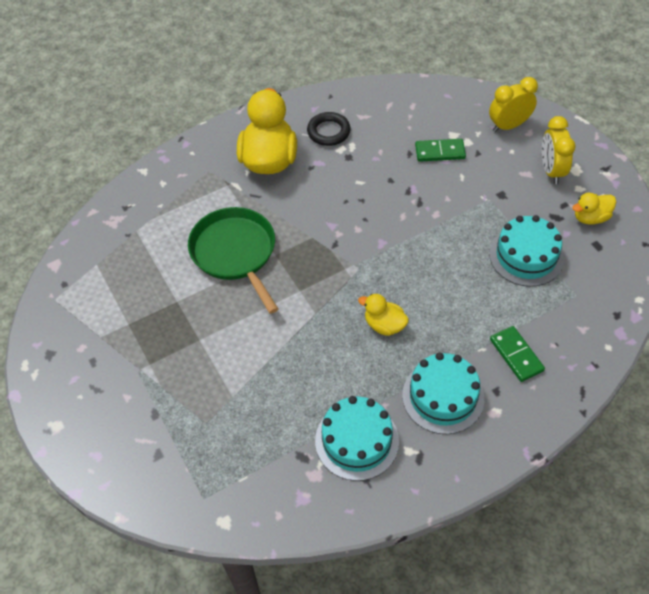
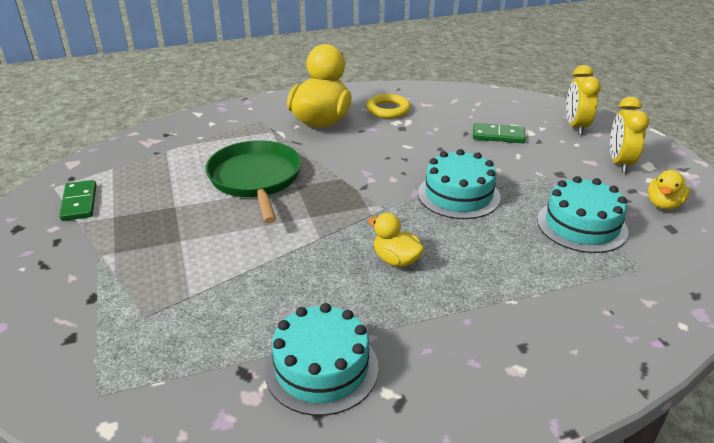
camera: 10 degrees right, 20 degrees down
(328, 132) = (388, 110): black ring -> yellow ring
(443, 396) = (449, 341): turquoise cake -> turquoise cake (458, 195)
(508, 126) = (576, 127): yellow clock -> yellow clock turned 75 degrees counterclockwise
(516, 355) = (556, 314): green domino -> green domino (79, 203)
(590, 218) = (663, 204): yellow duck -> yellow duck turned 45 degrees counterclockwise

